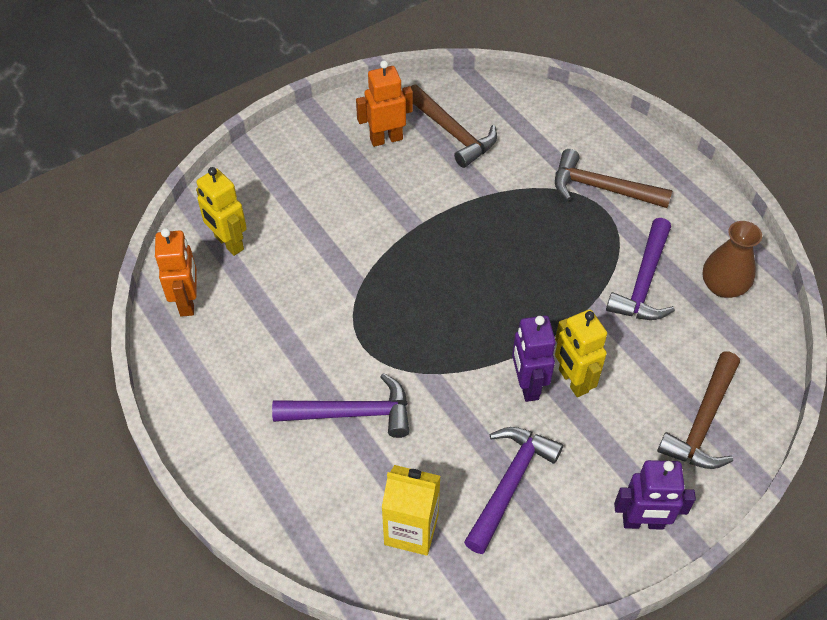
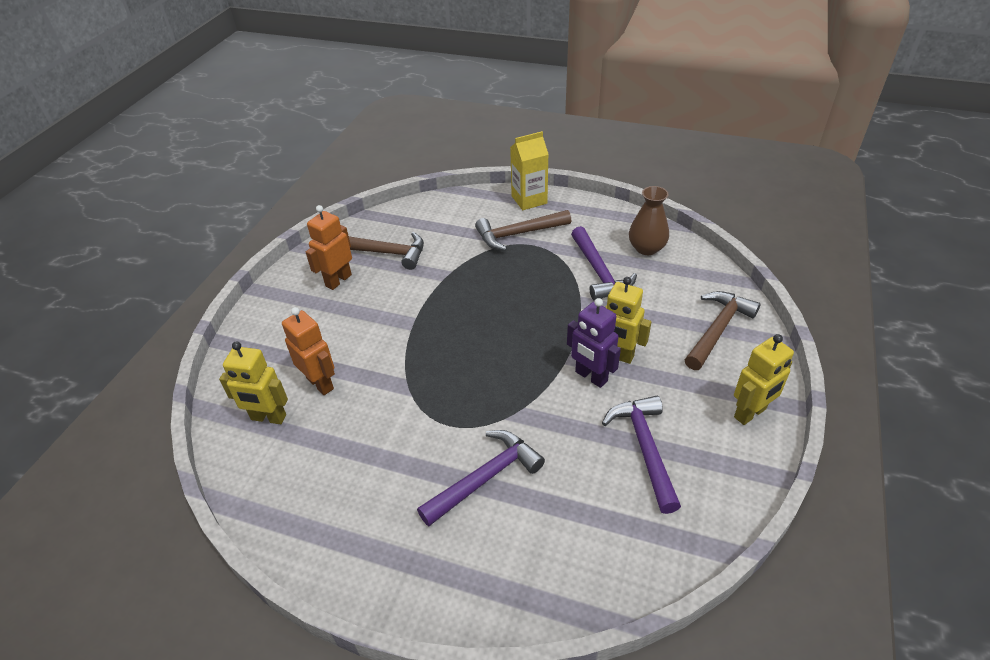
camera: 35 degrees left, 10 degrees down
(187, 302) = (268, 483): orange robot -> orange robot (320, 383)
(411, 530) = (611, 531): yellow carton -> yellow carton (529, 200)
(643, 522) = (750, 413): purple robot -> yellow robot
(703, 422) = (718, 329): brown hammer -> brown hammer turned 135 degrees counterclockwise

